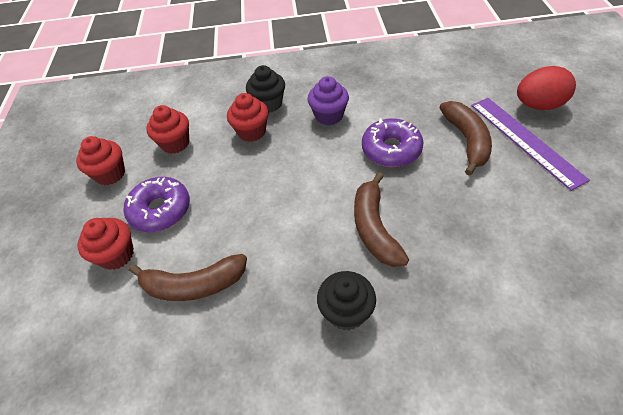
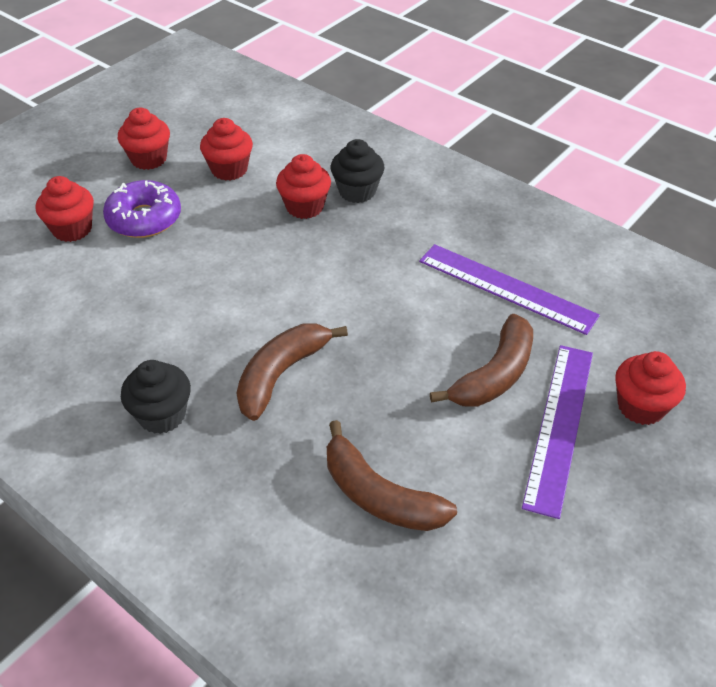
camera: 40 degrees right, 5 degrees down
(193, 285) = (90, 297): brown banana -> brown banana (379, 495)
(329, 116) = (395, 245): purple cupcake -> none
(391, 149) = (404, 322): purple donut -> none
(410, 97) = (506, 288): none -> purple ruler
(538, 105) = (641, 406): red egg -> red cupcake

